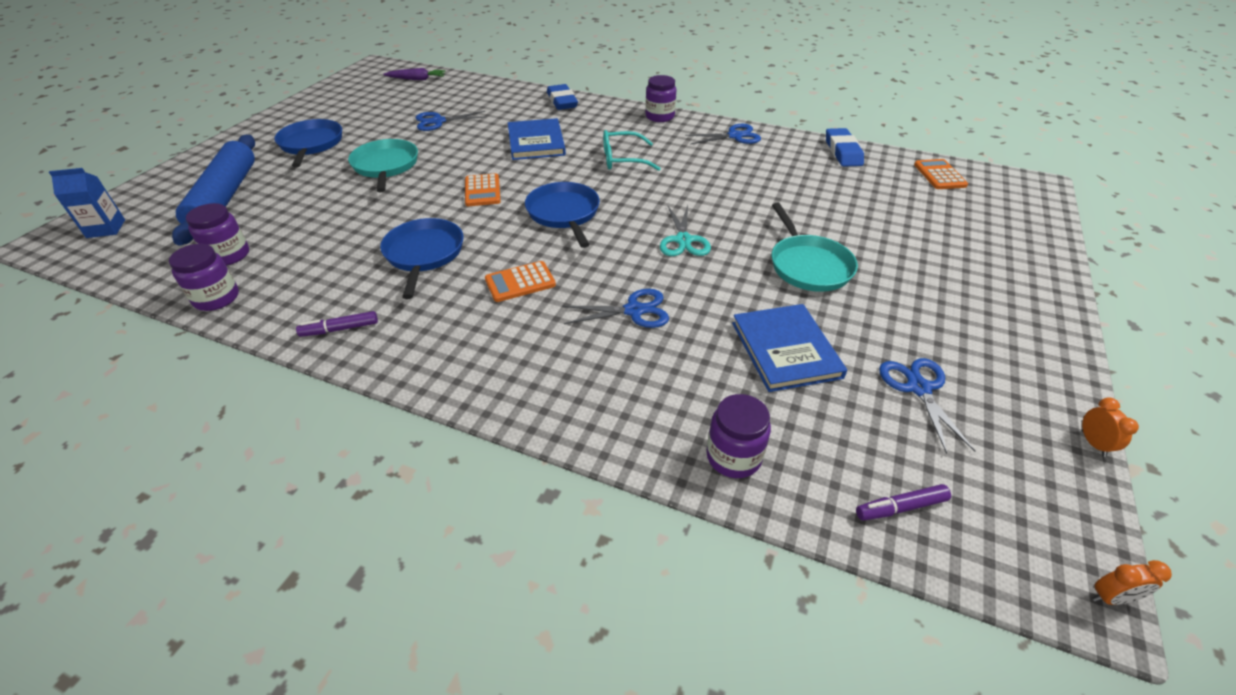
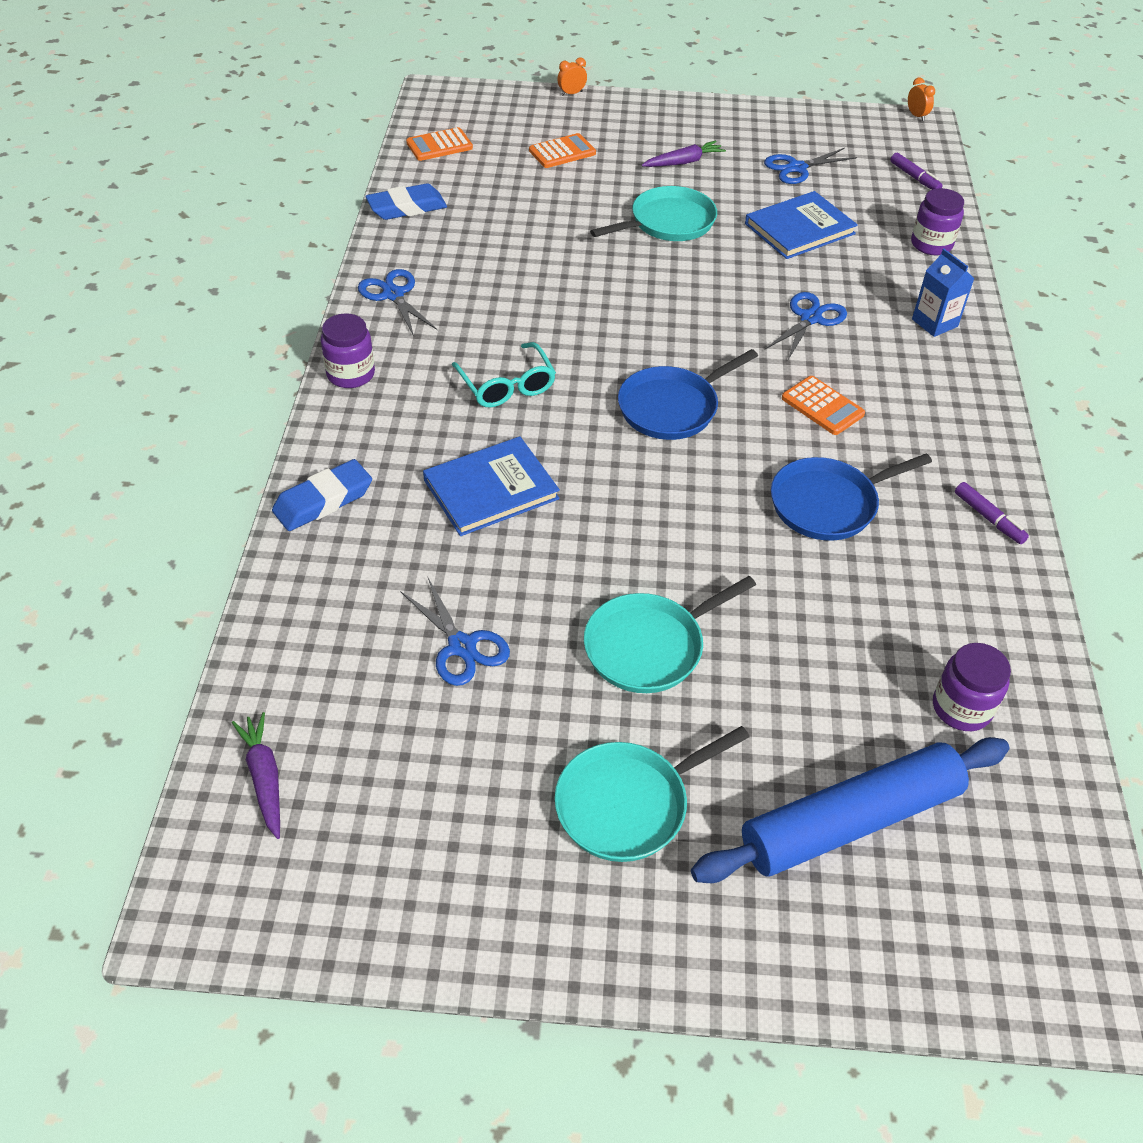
camera: 110 degrees left, 5 degrees up
(106, 229) = (1023, 936): blue carton -> blue carton (934, 323)
(216, 298) = (1033, 662): purple jar -> none
(311, 144) = (627, 804): blue pan -> turquoise pan
(482, 191) = (660, 501): orange calculator -> orange calculator (562, 152)
(634, 311) = (810, 318): blue scissors -> blue scissors turned 60 degrees clockwise
(683, 240) = (672, 305): turquoise scissors -> none
(924, 301) = (683, 162): none -> purple carrot
(1093, 443) = (799, 107): orange clock -> orange clock (571, 93)

